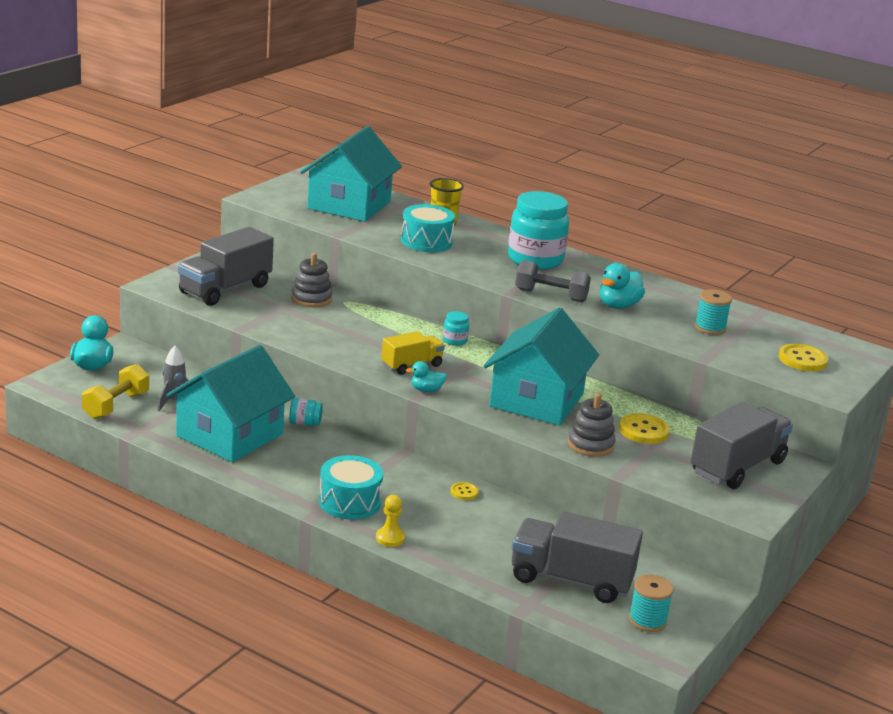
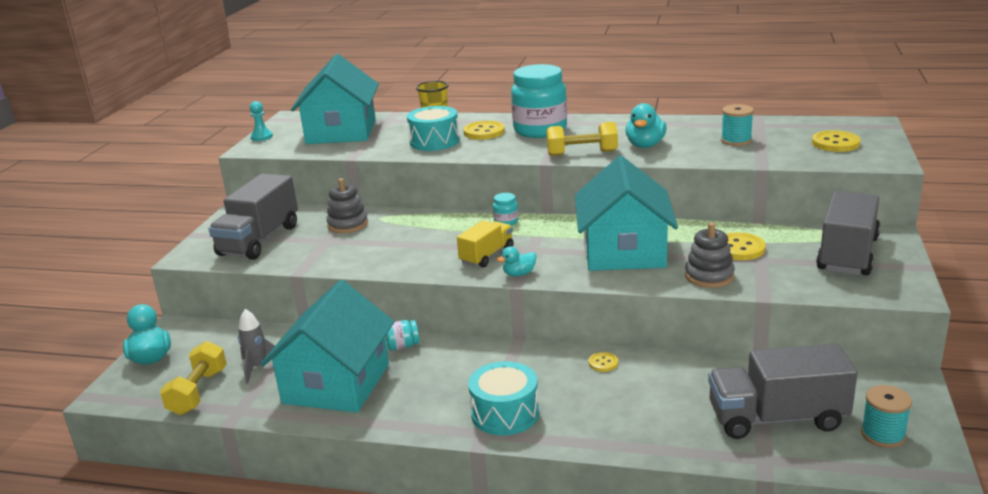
camera: 15 degrees left, 0 degrees up
(273, 188) = (261, 137): none -> turquoise pawn
(390, 538) = (574, 439): yellow pawn -> none
(481, 246) = (484, 132): none -> yellow button
(551, 295) = (582, 153): grey dumbbell -> yellow dumbbell

